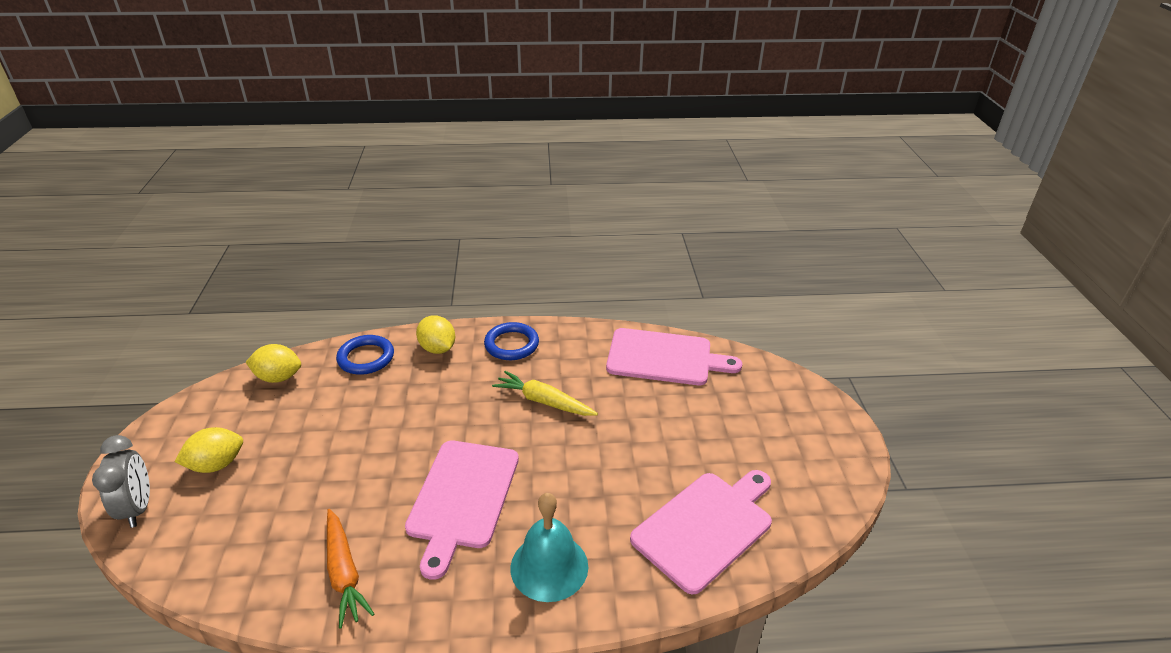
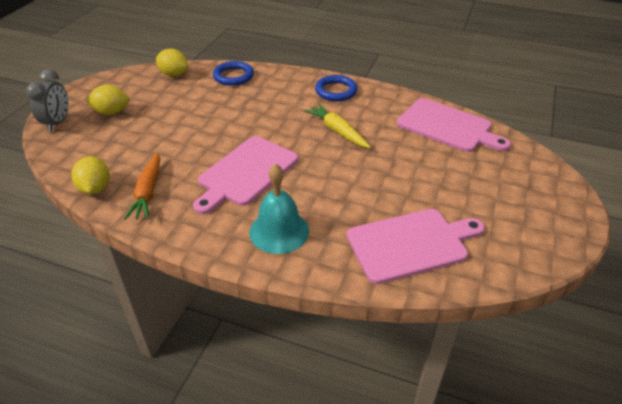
camera: 25 degrees right, 5 degrees up
(437, 348) = (283, 81): yellow lemon -> yellow lemon (95, 188)

